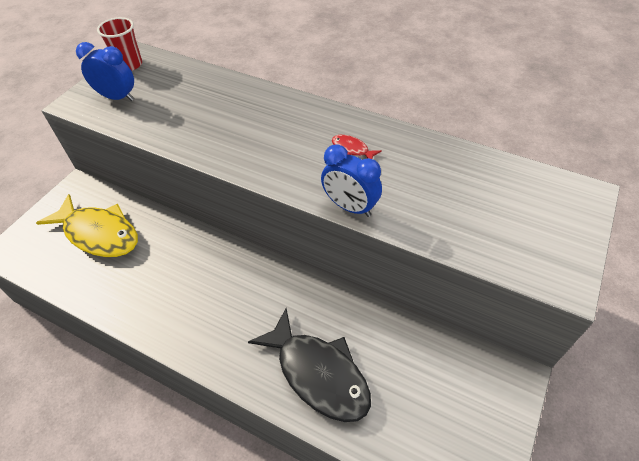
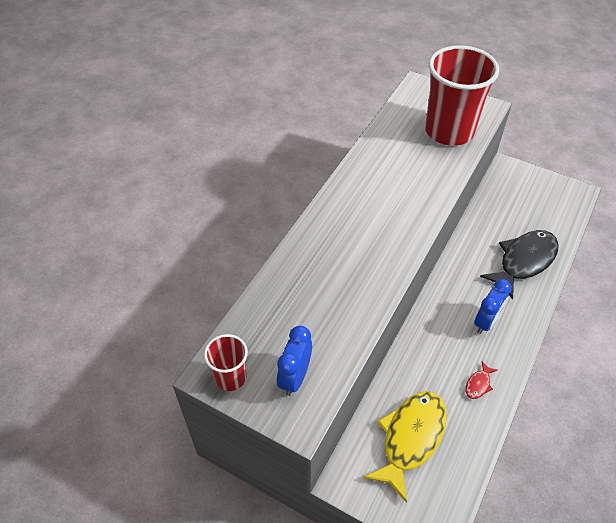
camera: 90 degrees left, 0 degrees up
(350, 207) = (441, 194): blue clock -> blue clock (486, 322)
(352, 149) = (379, 189): red fish -> red fish (478, 384)
(483, 224) = (449, 131): none -> red cup

